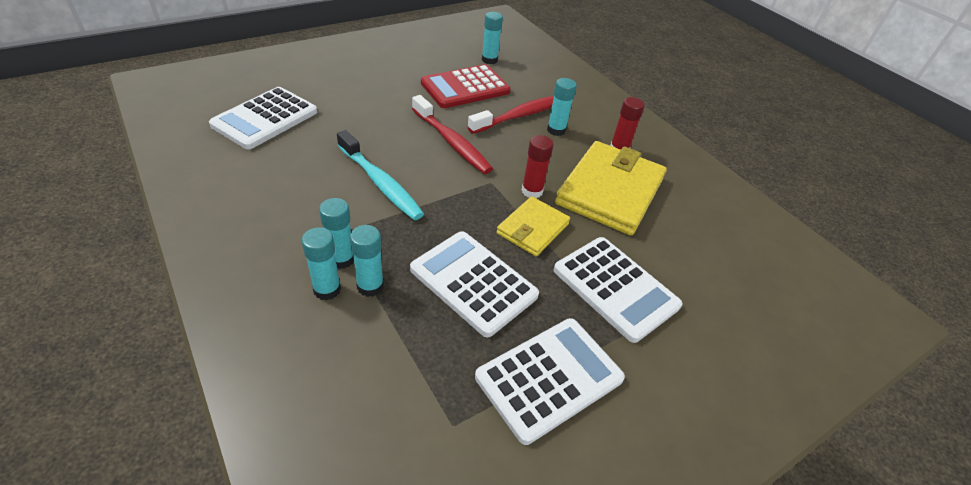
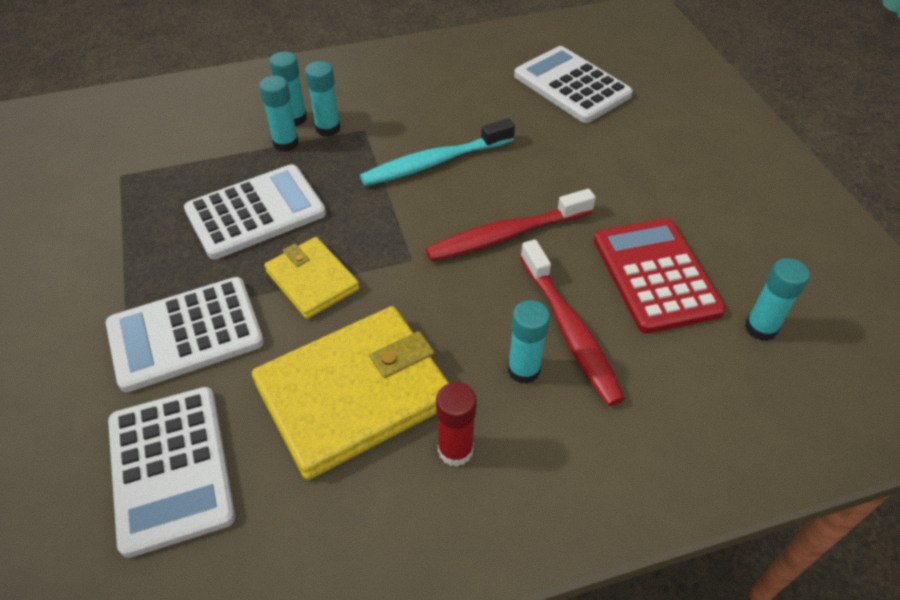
camera: 110 degrees right, 5 degrees up
(532, 191) = (382, 298): red glue stick -> none
(549, 378) = (118, 243): white calculator -> white calculator (170, 468)
(610, 191) = (354, 394): yellow wallet -> yellow wallet turned 75 degrees counterclockwise

